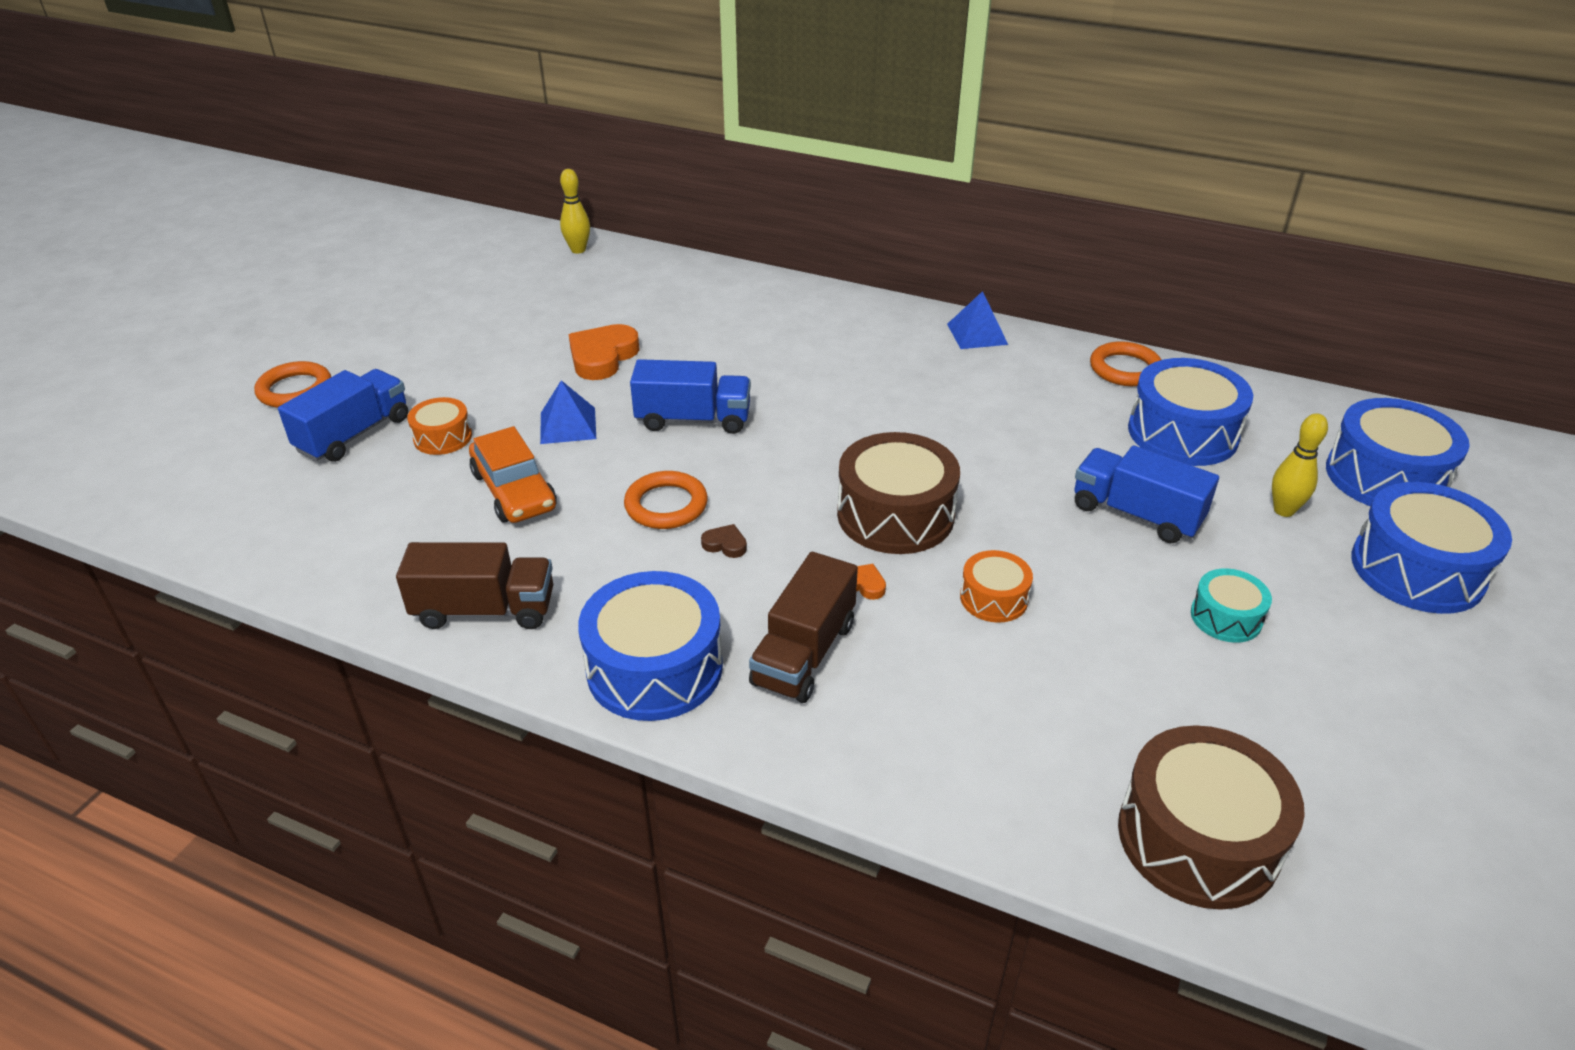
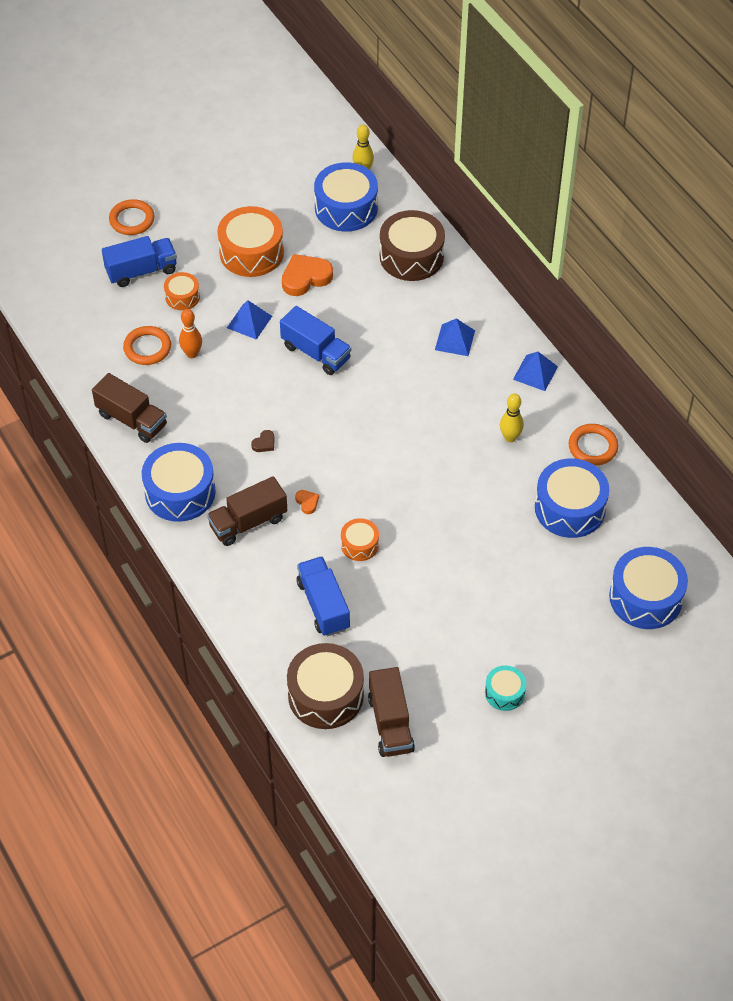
camera: 35 degrees right, 15 degrees up
(504, 360) = (251, 252): none -> orange drum
(514, 491) = (192, 354): orange car -> orange bowling pin
(666, 505) = (256, 403): orange ring -> orange ring (147, 348)
(725, 544) = (264, 443): brown heart -> brown heart turned 75 degrees clockwise
(852, 342) = (454, 340): none -> blue pyramid
(895, 515) = (361, 472): brown drum -> brown drum (411, 256)
(1136, 514) = (482, 541): blue truck -> blue truck (323, 605)
(1226, 617) = (457, 618): turquoise drum -> turquoise drum (504, 693)
(1284, 510) = (562, 583): yellow bowling pin -> yellow bowling pin (510, 437)
(1336, 819) = (390, 723): none -> brown truck
(1417, 569) = (585, 652): blue drum -> blue drum (346, 208)

